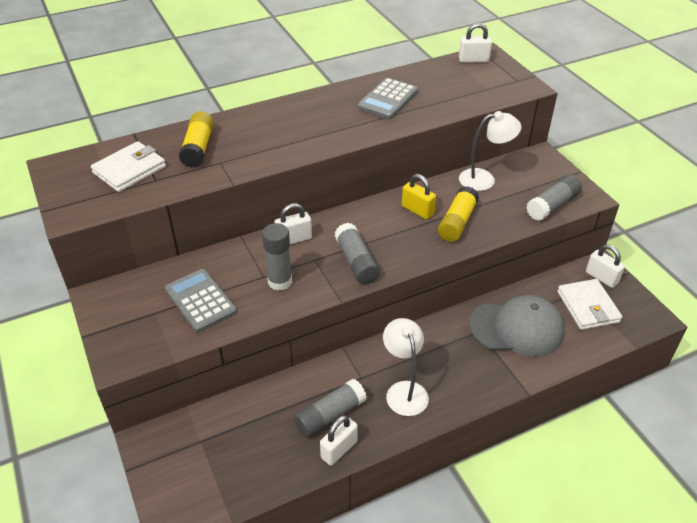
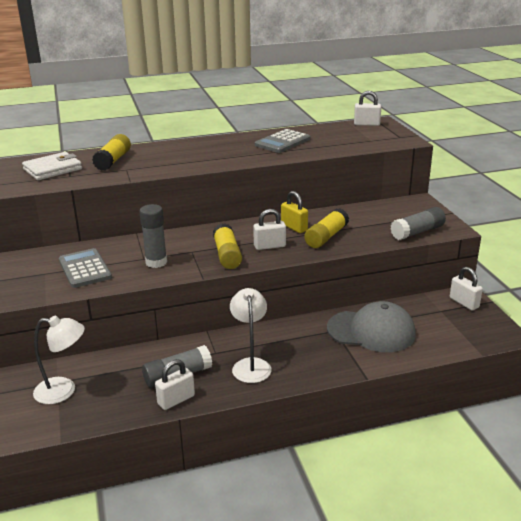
camera: 10 degrees right, 15 degrees down
(294, 239) = (180, 238): white padlock -> white padlock (269, 246)
(356, 262) = (227, 255): grey glue stick -> yellow glue stick
(484, 179) = (361, 212): white lamp -> white lamp (63, 391)
(588, 307) = (444, 322): white wallet -> none

